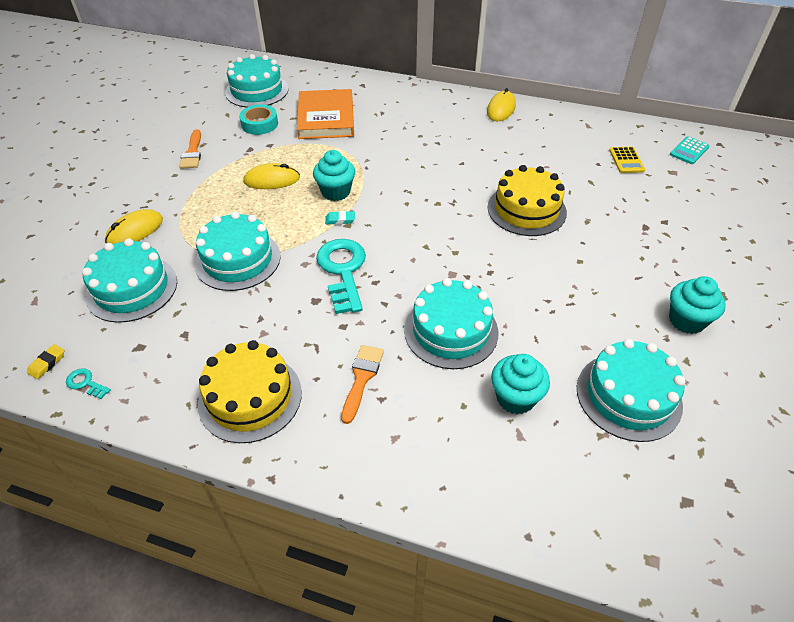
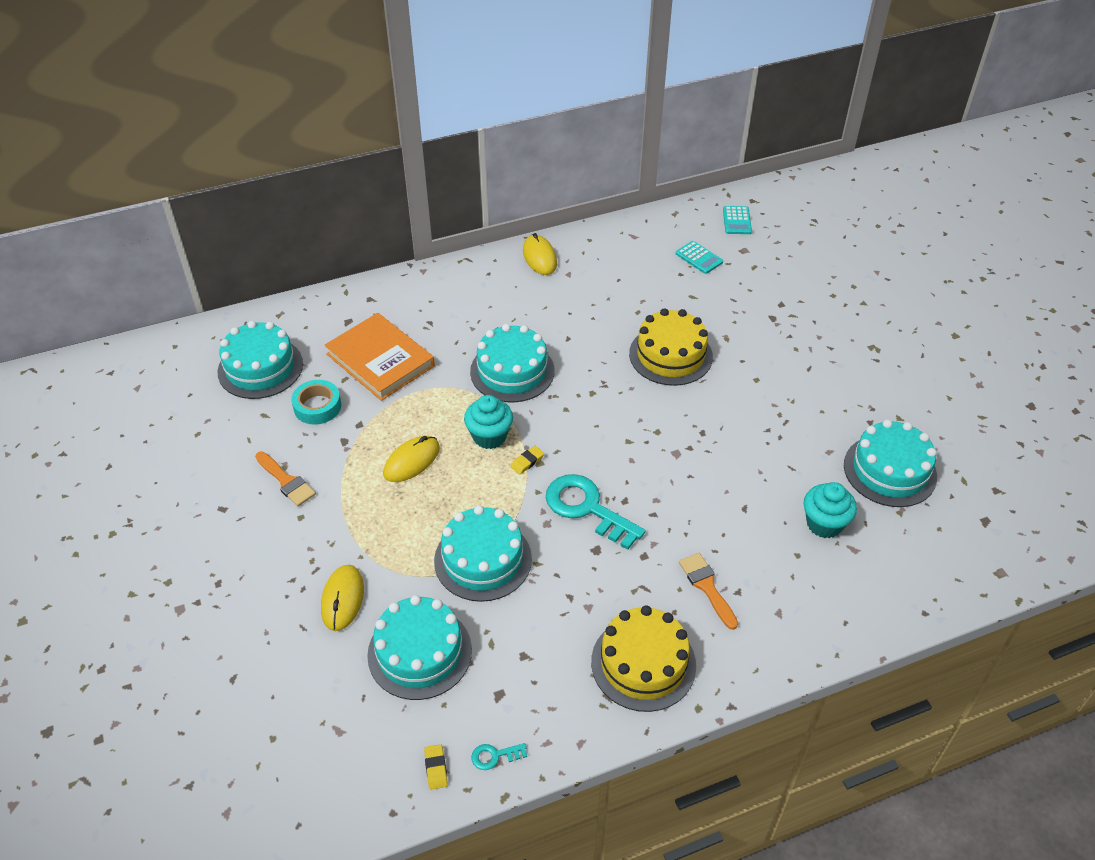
camera: 40 degrees left, 0 degrees up
(340, 220) = (527, 462): turquoise eraser -> yellow eraser
(451, 331) = (727, 503): turquoise cake -> turquoise cake (512, 371)
(626, 160) = (699, 258): yellow calculator -> turquoise calculator
(686, 320) = (871, 385): turquoise cupcake -> none

